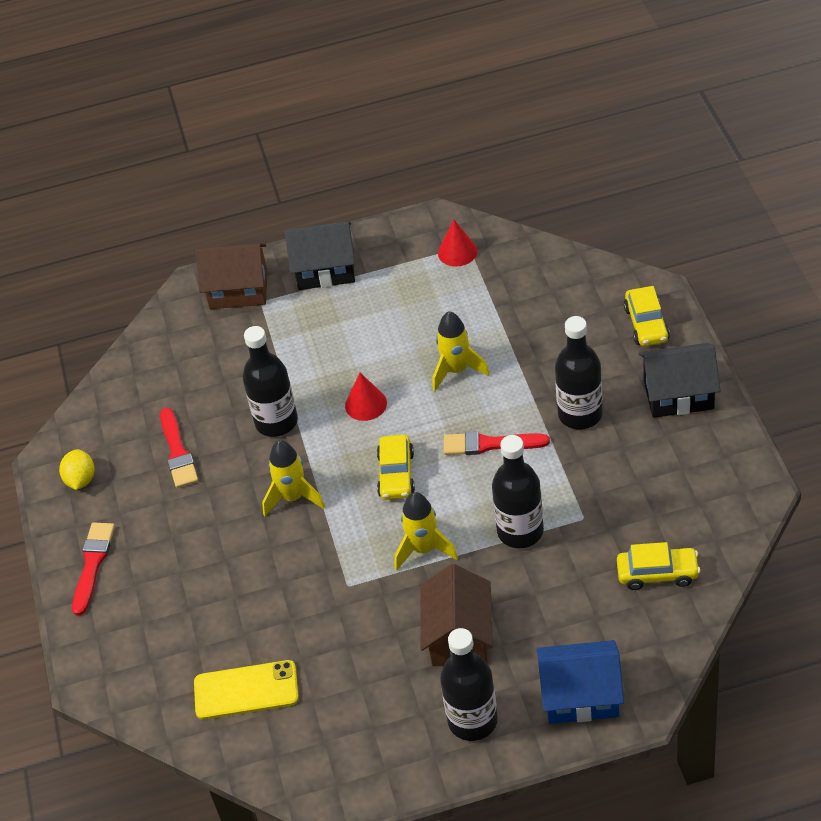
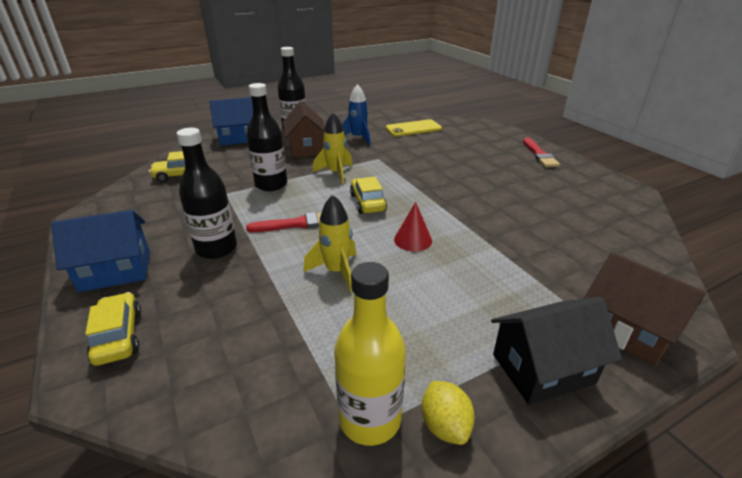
camera: 160 degrees right, 15 degrees down
(81, 480) = (595, 183): yellow lemon -> yellow lemon (445, 425)
(177, 452) = (543, 201): red brush -> none
(238, 290) = (627, 330): brown house -> brown house turned 60 degrees clockwise
(276, 422) = (482, 223): black bottle -> none
(293, 497) = (437, 187): yellow rocket -> none
(361, 663) = (358, 138): none -> blue rocket
(457, 252) = (370, 419): red cone -> yellow bottle
(678, 394) = (116, 271): black house -> blue house

